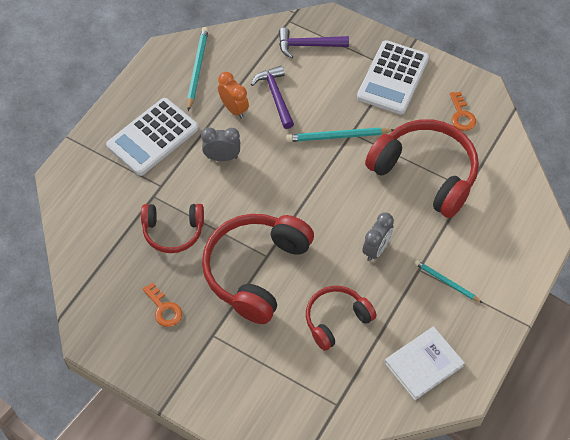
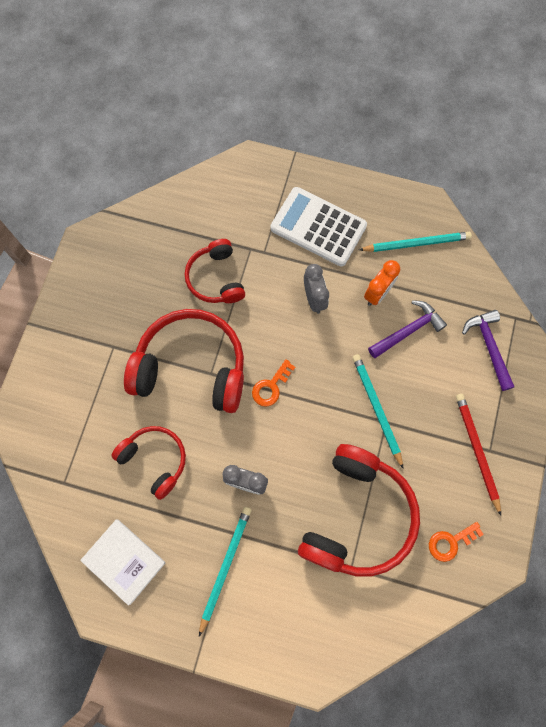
camera: 75 degrees right, 15 degrees up
(164, 309) = (131, 295): orange key -> orange key (271, 386)
(393, 78) = (476, 451): white calculator -> red pencil
(446, 282) = (225, 567): turquoise pencil -> turquoise pencil, size x1.52

